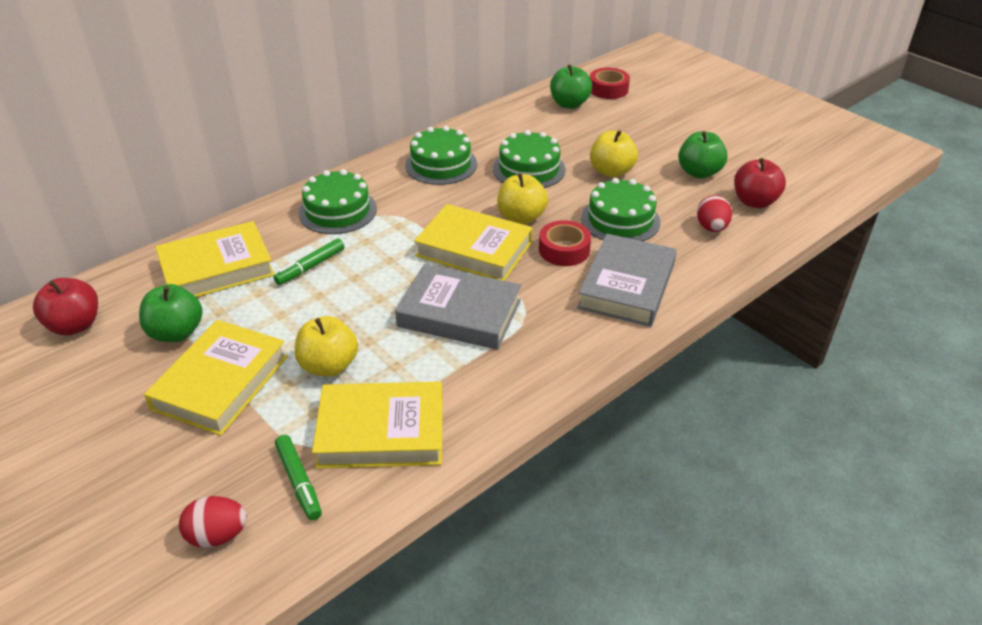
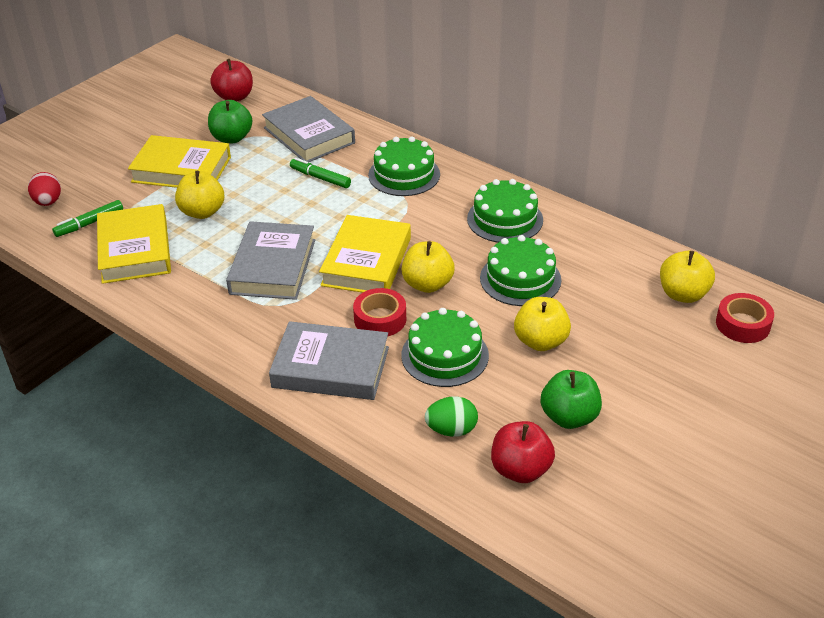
camera: 80 degrees right, 0 degrees up
(216, 268) = (309, 135): yellow book -> grey book
(569, 104) = (683, 294): green apple -> yellow apple
(711, 228) = (451, 430): red egg -> green egg

